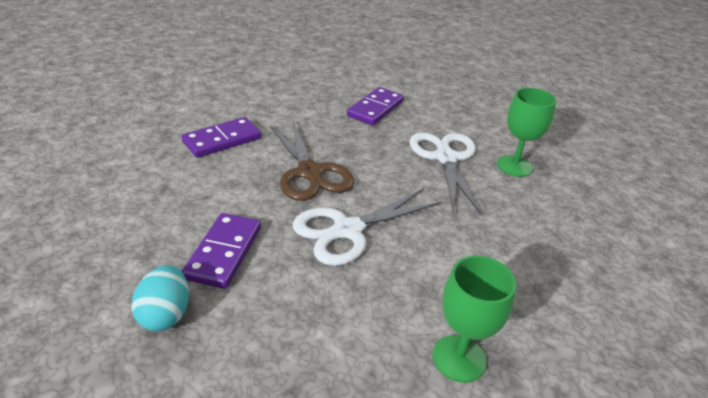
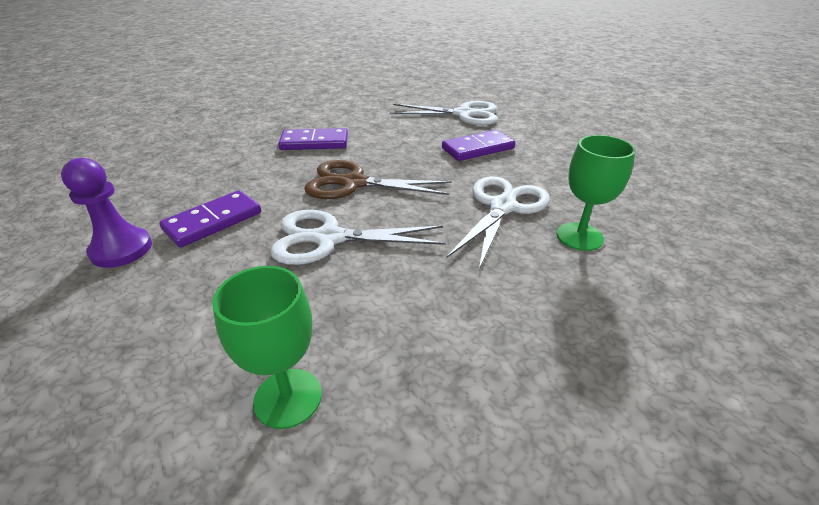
camera: 35 degrees right, 0 degrees up
(165, 314) = (121, 249): turquoise egg -> purple pawn
(310, 172) = (354, 183): brown scissors -> brown scissors turned 90 degrees clockwise
(328, 75) = (463, 114): none -> white scissors

